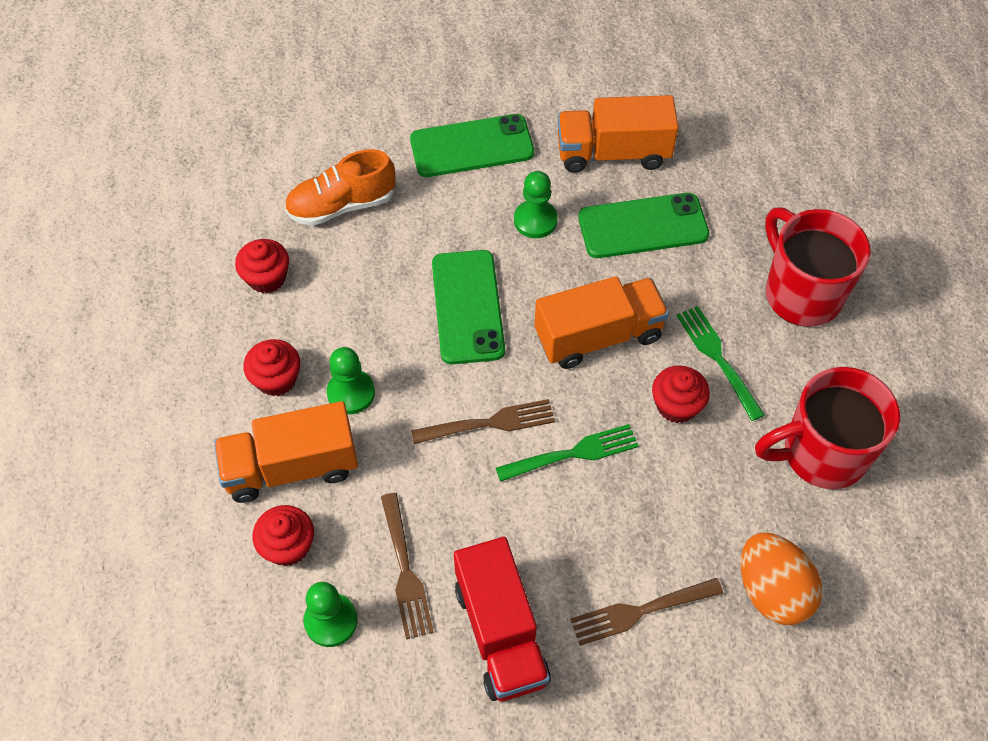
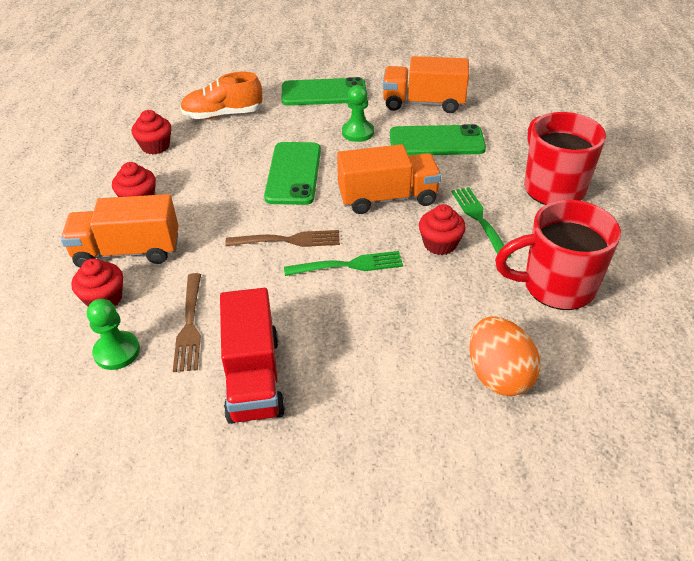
camera: 10 degrees right, 15 degrees down
(351, 393) = (190, 213): green pawn -> none
(641, 610) = (379, 376): brown fork -> none

